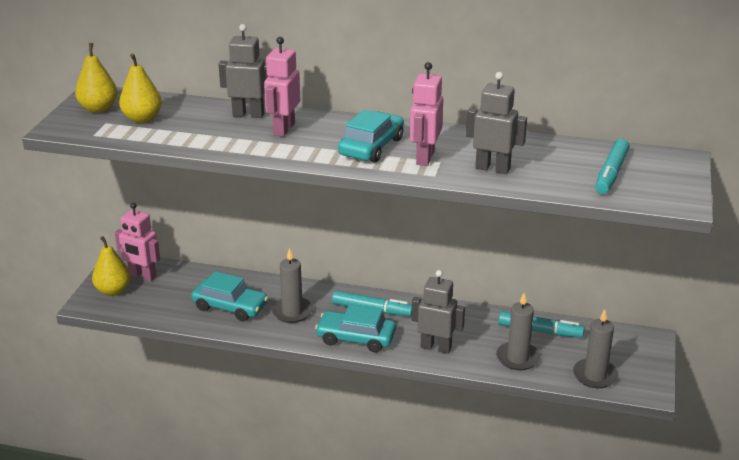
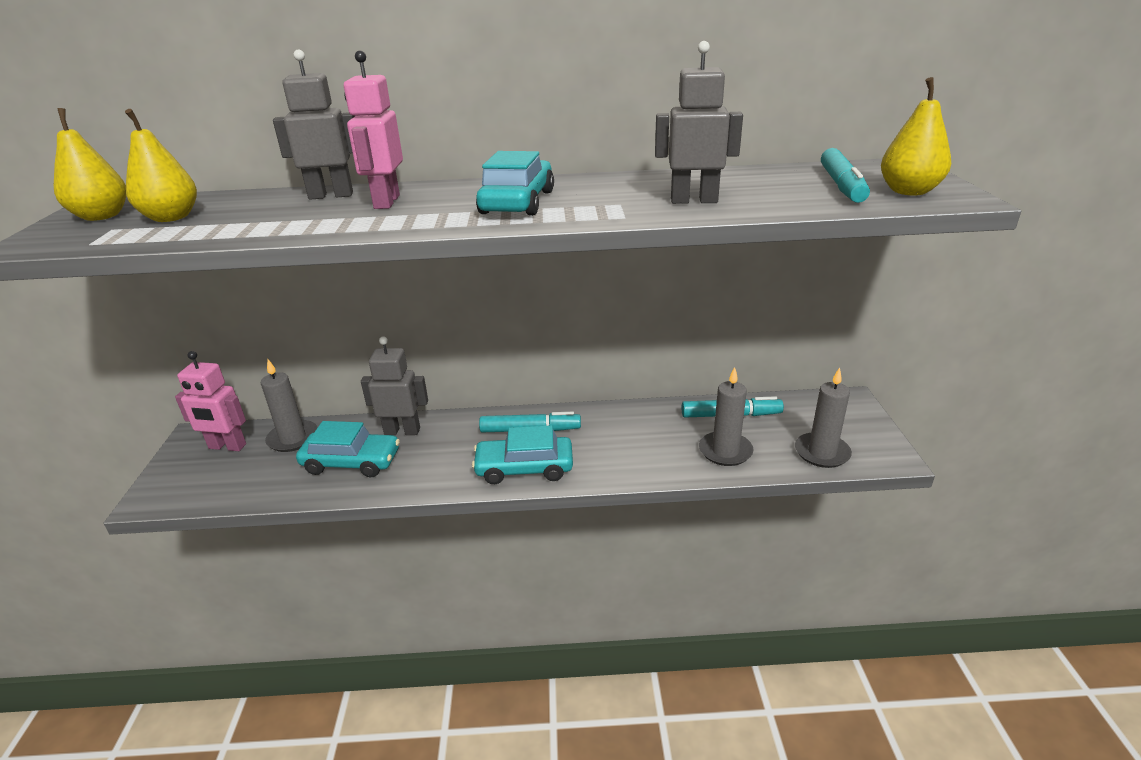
camera: 15 degrees left, 0 degrees up
(113, 290) = (187, 473): yellow pear -> yellow pear (909, 191)
(292, 312) = (433, 452): grey candle -> grey candle (293, 438)
(424, 158) = (596, 203): pink robot -> none
(436, 347) = (625, 459): grey robot -> grey robot (402, 431)

